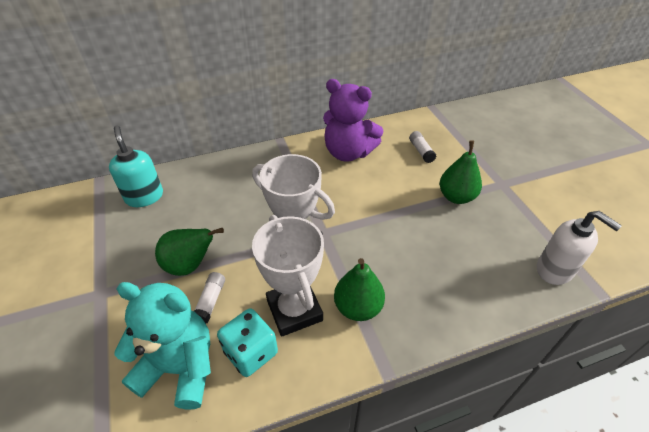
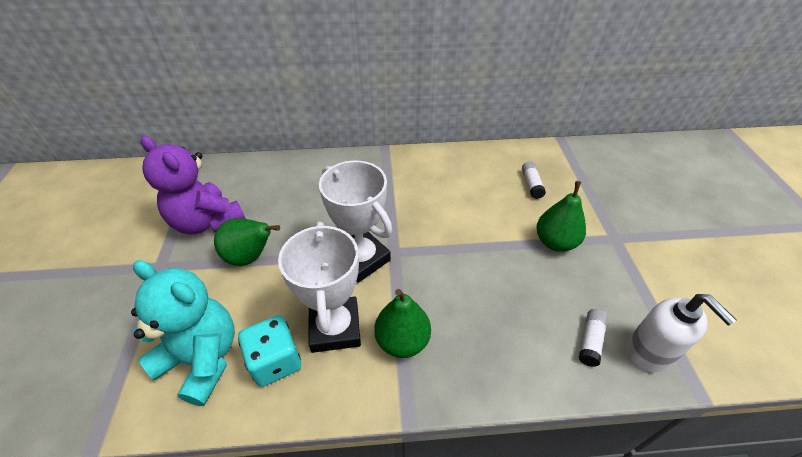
camera: 15 degrees right, 0 degrees up
(144, 196) = (234, 180): turquoise soap dispenser -> none
(210, 301) = (256, 298): white glue stick -> white glue stick (590, 341)
(348, 152) = (450, 172): purple teddy bear -> purple teddy bear (206, 221)

